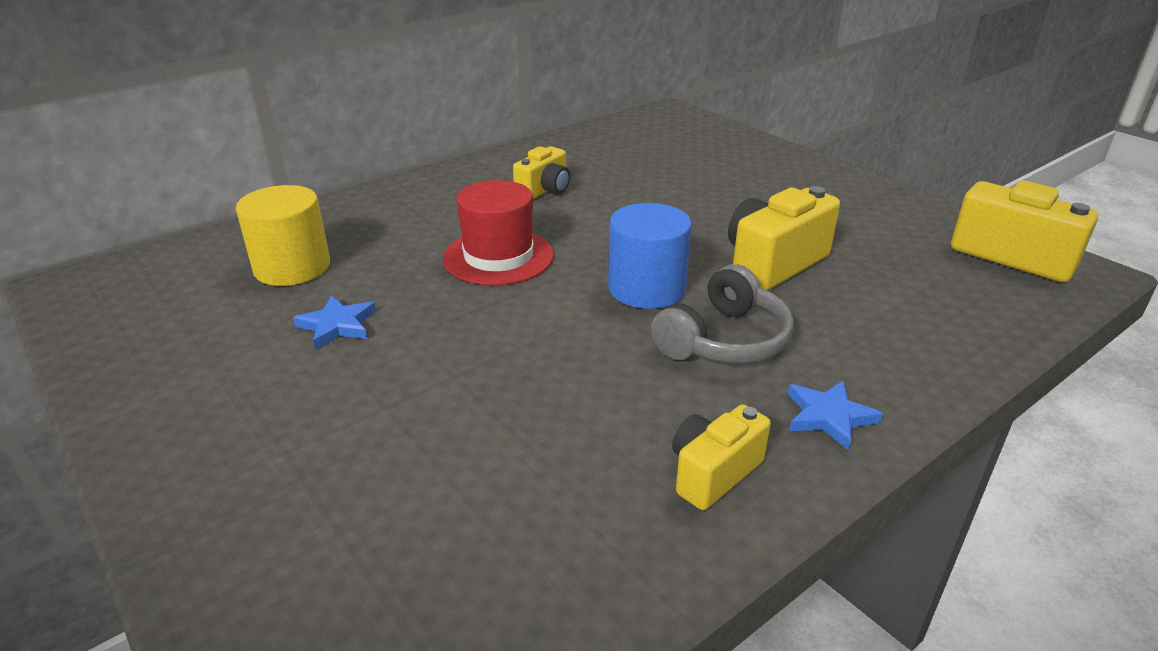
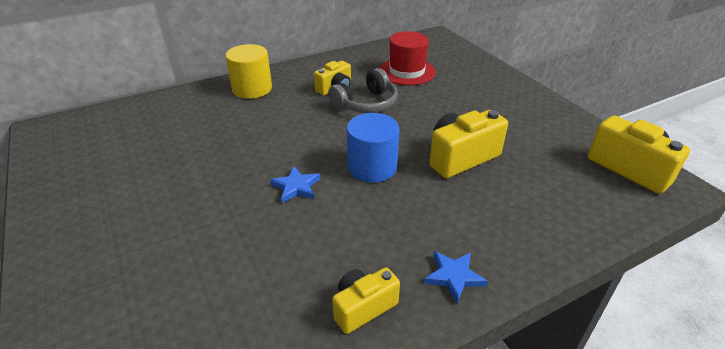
camera: 10 degrees right, 5 degrees up
(292, 267) = (167, 129): yellow cylinder -> yellow cylinder (252, 89)
(337, 325) = (178, 172): blue star -> blue star (296, 187)
(498, 257) = (289, 134): red hat -> red hat (407, 71)
(724, 340) = (407, 211): grey headphones -> grey headphones (366, 104)

